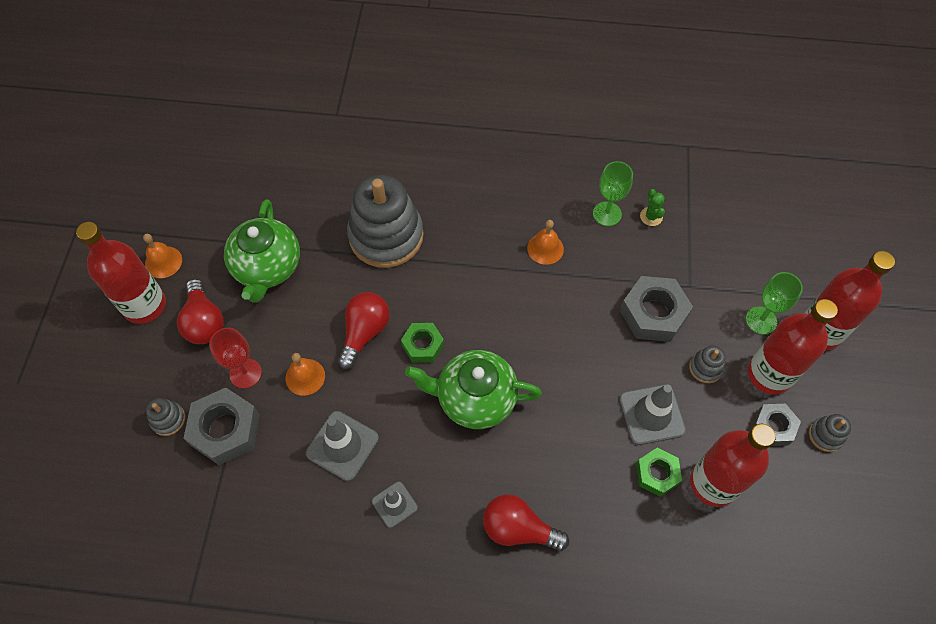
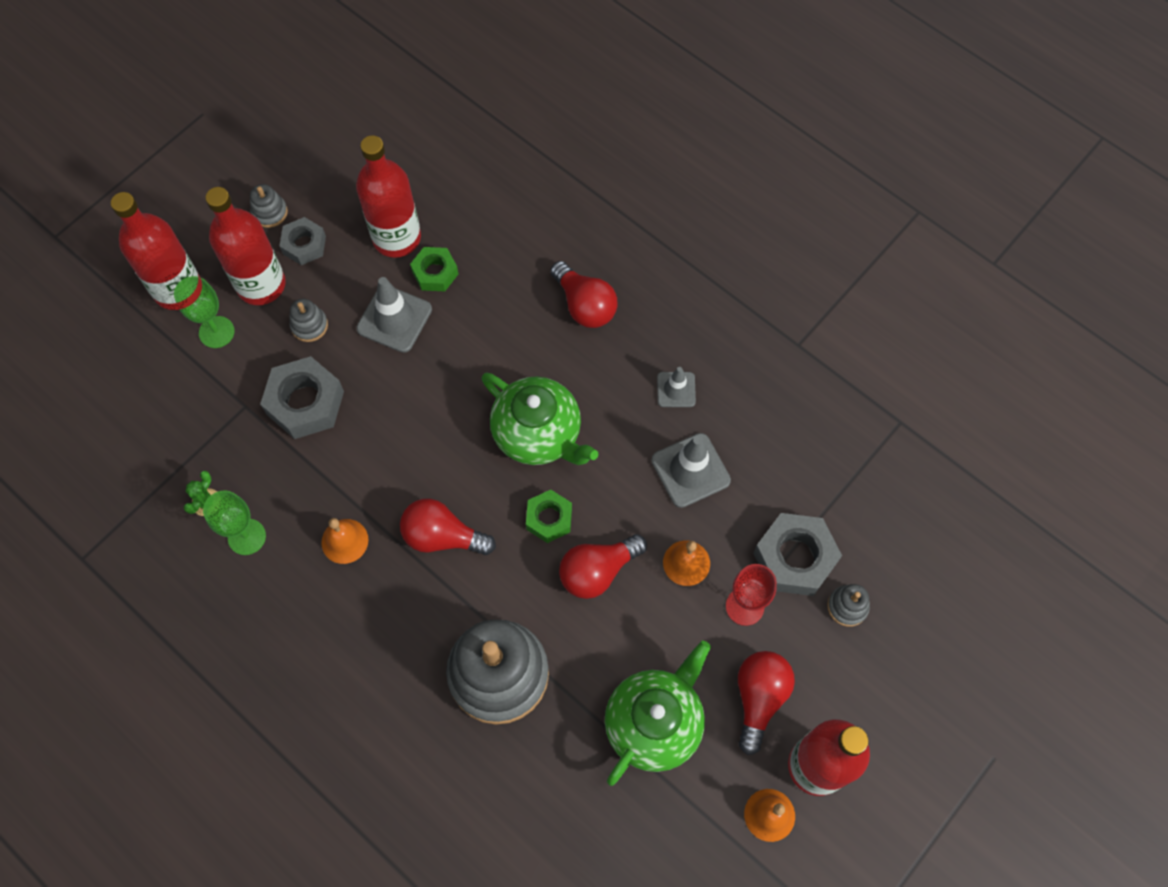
camera: 145 degrees left, 5 degrees up
(485, 289) = (442, 536): none -> red light bulb

